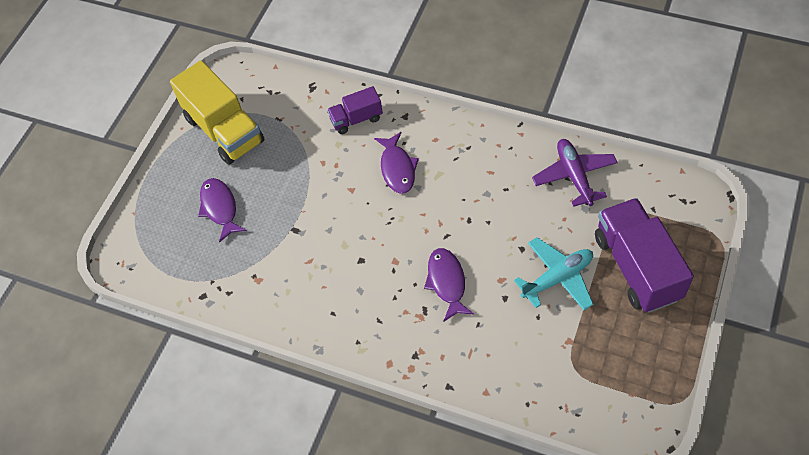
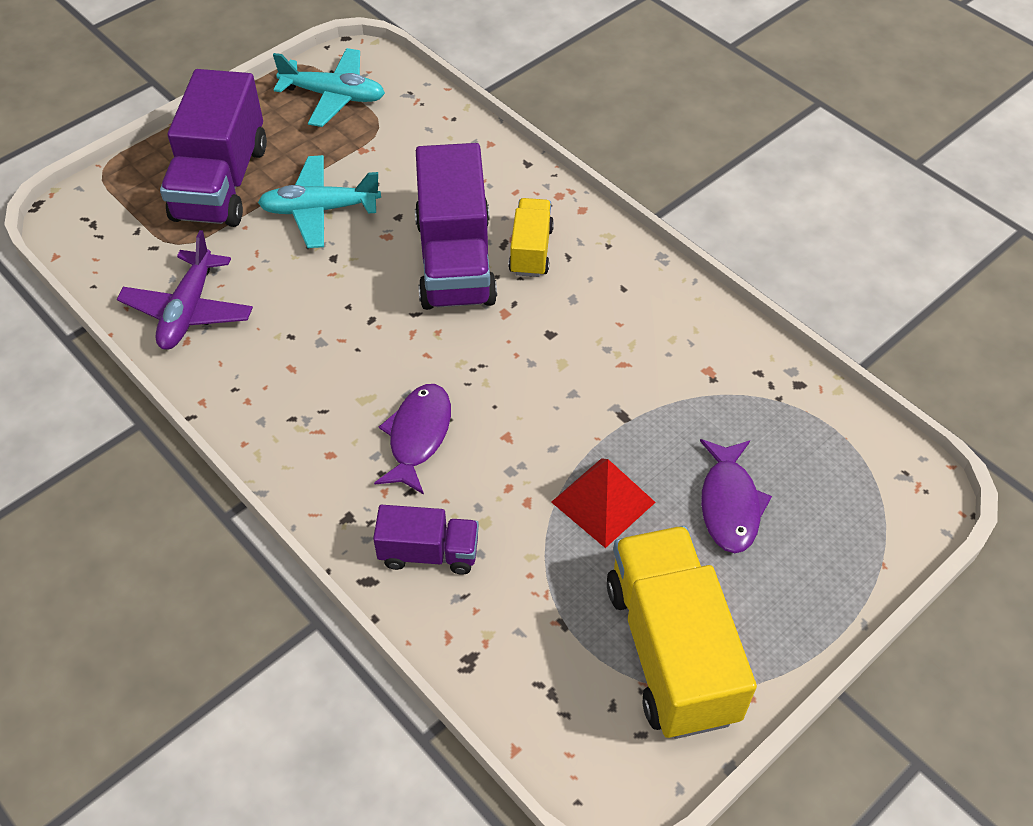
camera: 160 degrees left, 5 degrees down
(285, 180) = (603, 502): none -> red pyramid
(404, 313) = (531, 251): none -> yellow truck
(447, 282) = (455, 261): purple fish -> purple truck
(628, 381) = (334, 96): none -> turquoise plane

